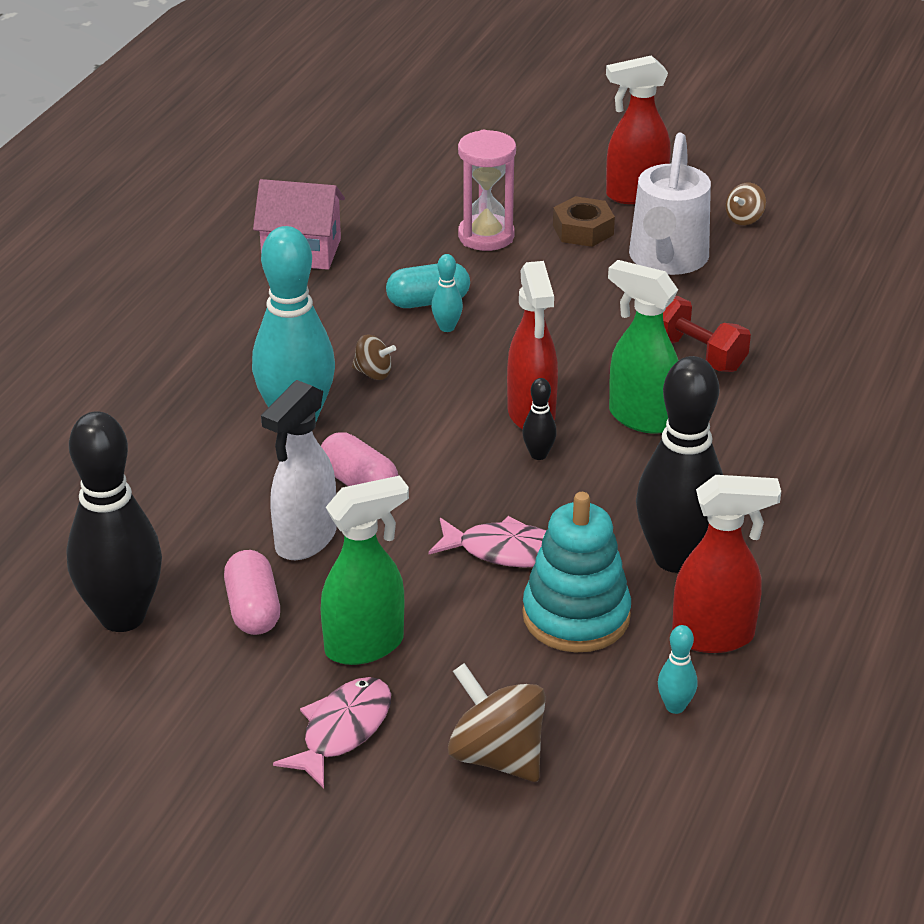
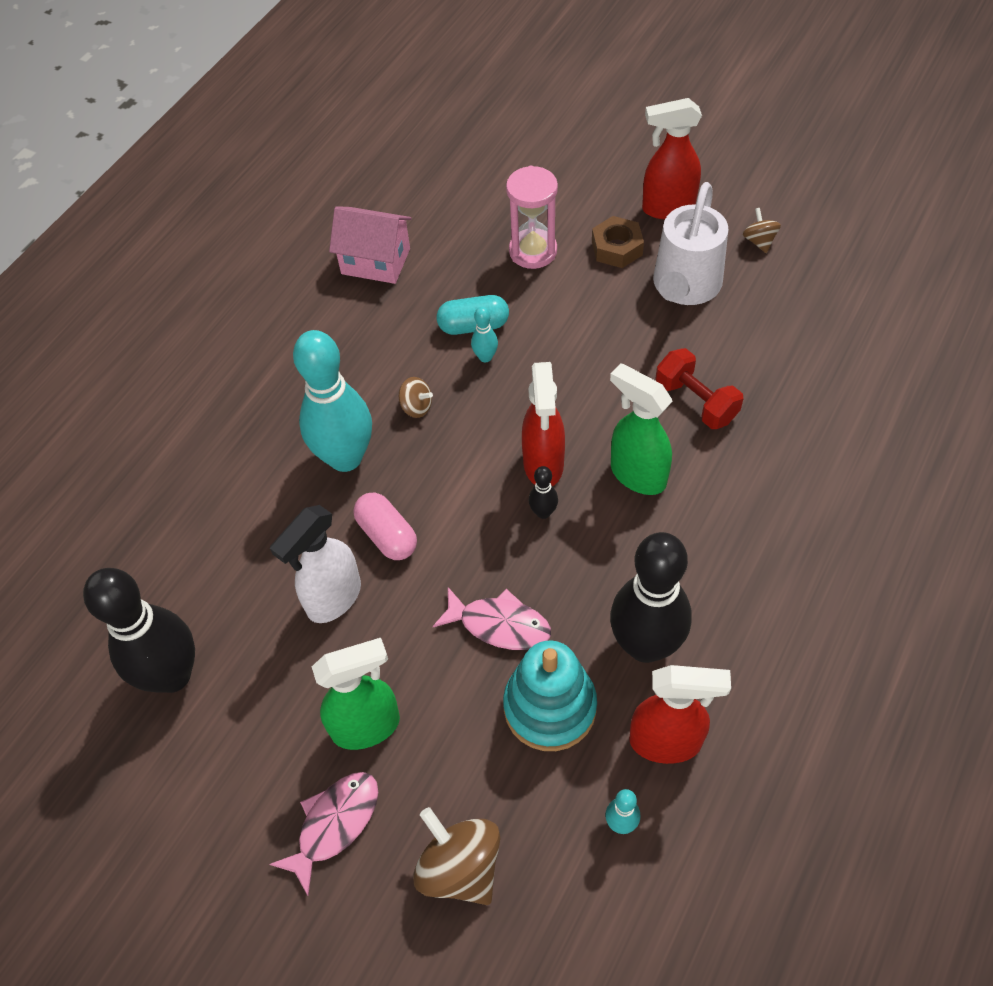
camera: 10 degrees right, 20 degrees up
(253, 609) = (280, 676): pink capsule -> none
(744, 219) = (759, 241): brown spinning top -> brown spinning top turned 120 degrees clockwise

